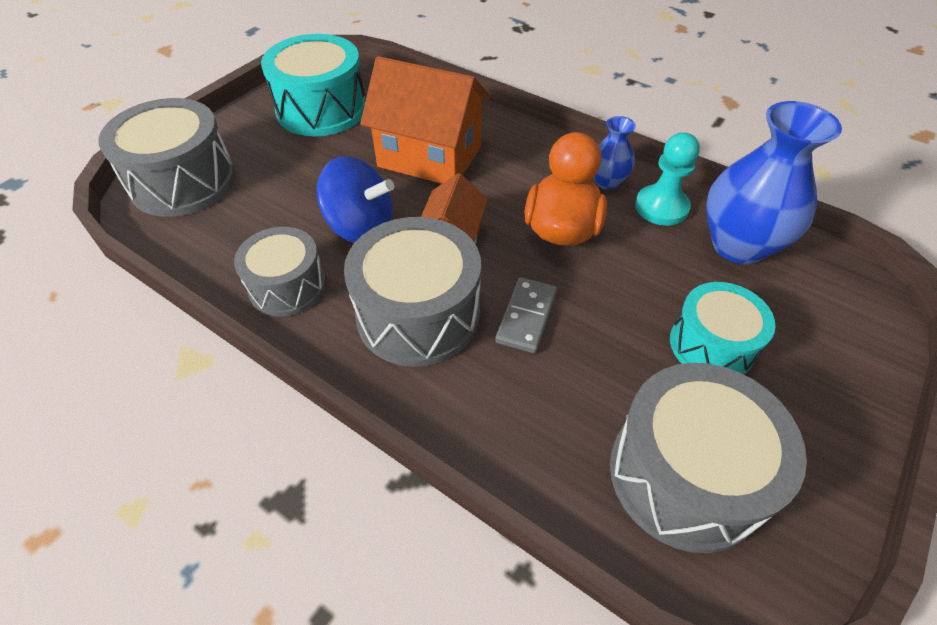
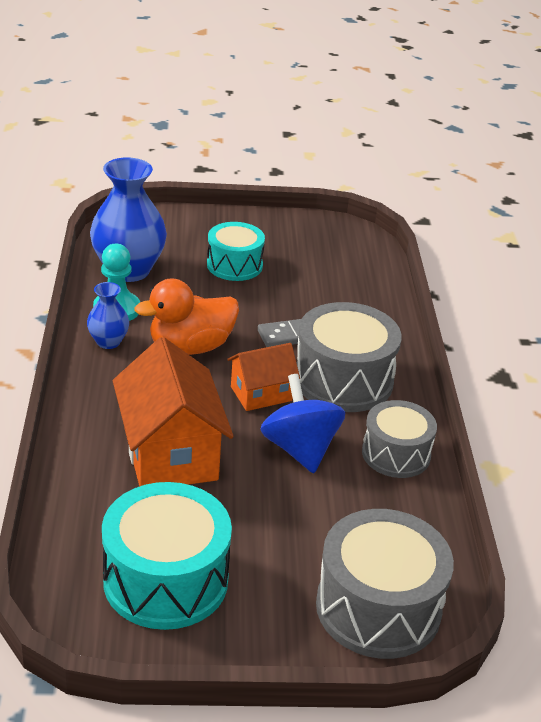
camera: 130 degrees left, 15 degrees down
(685, 475) = (330, 258): grey drum -> none

